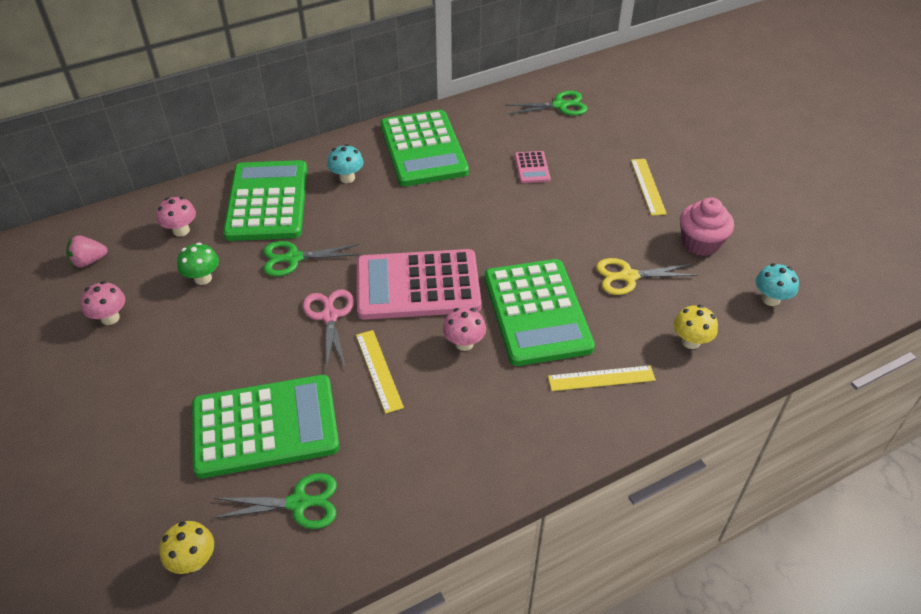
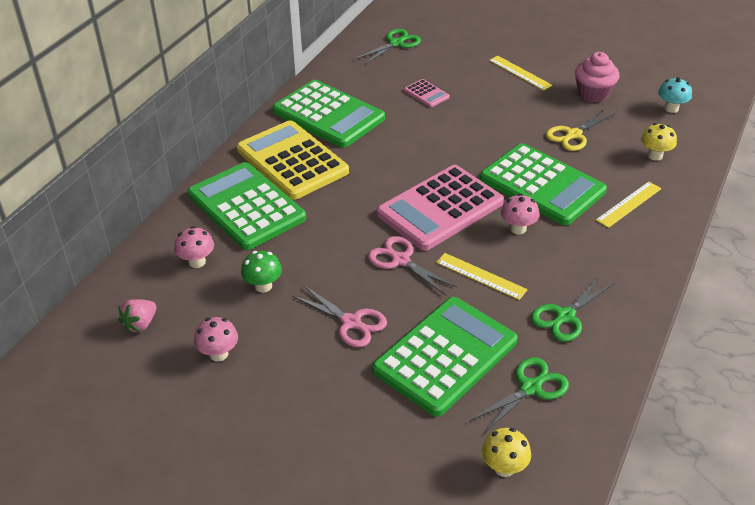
camera: 35 degrees left, 5 degrees down
(229, 350) = (351, 322): none -> pink scissors
(293, 258) = (321, 236): green scissors -> green scissors (564, 316)
(347, 178) = (292, 161): turquoise mushroom -> yellow calculator

